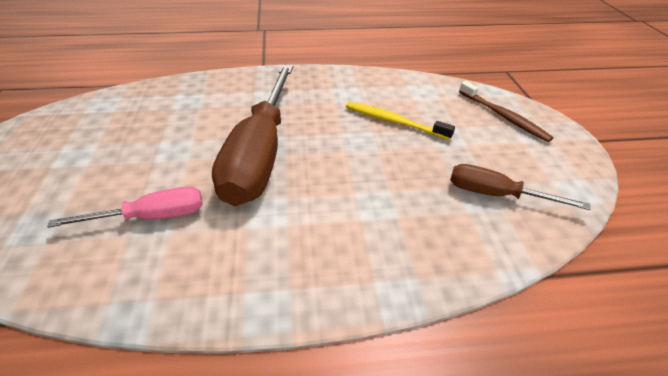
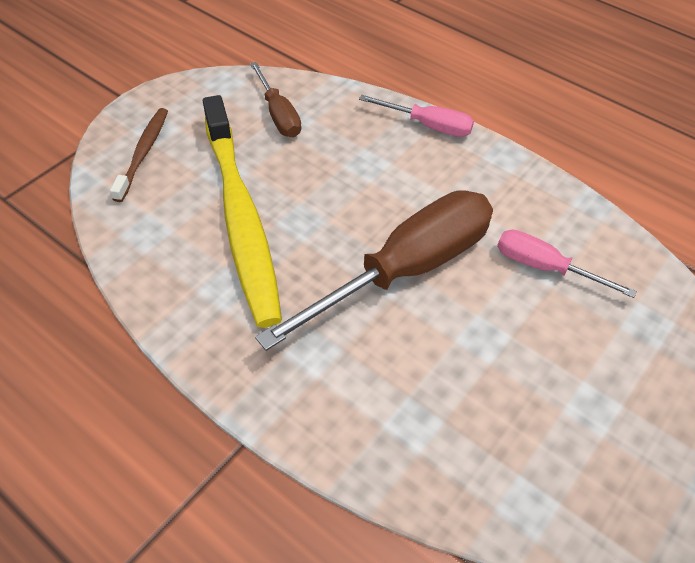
camera: 135 degrees left, 10 degrees up
(379, 284) = (428, 126): none -> pink screwdriver
(394, 121) = (240, 217): yellow toothbrush -> yellow toothbrush, size x2.05

